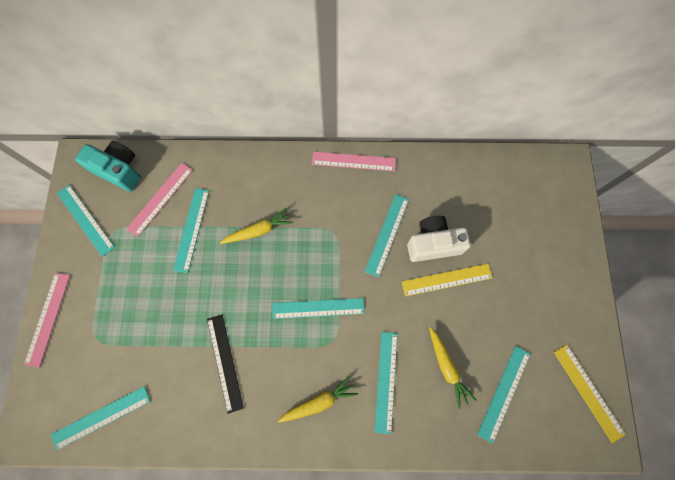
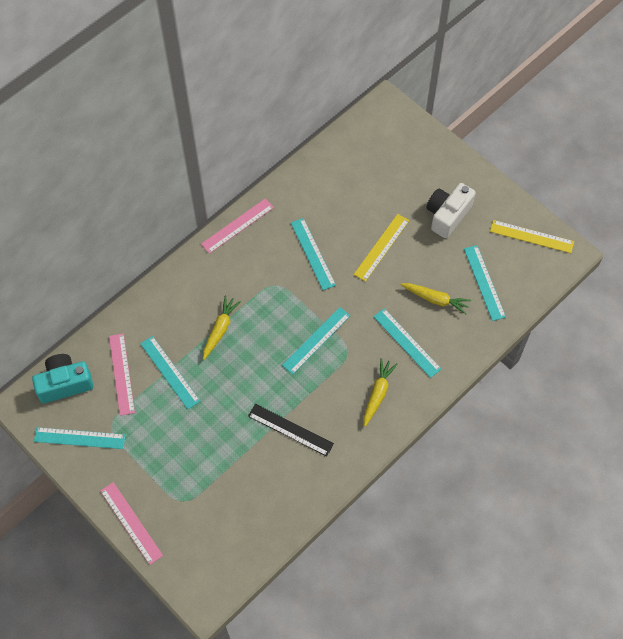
camera: 45 degrees left, 10 degrees down
(101, 417) = (244, 540): turquoise ruler -> none
(433, 244) = (349, 232): white camera -> white camera (447, 215)

